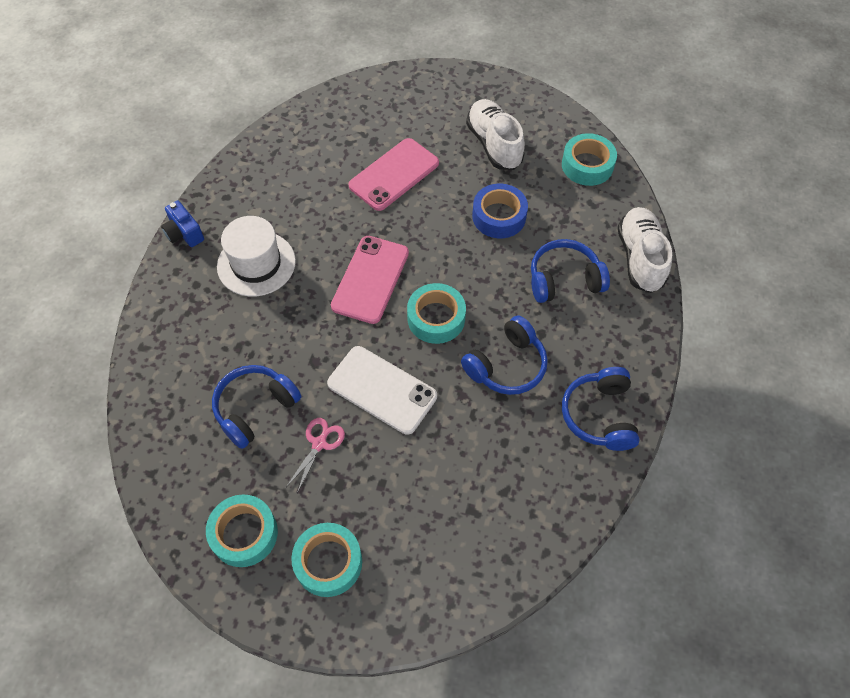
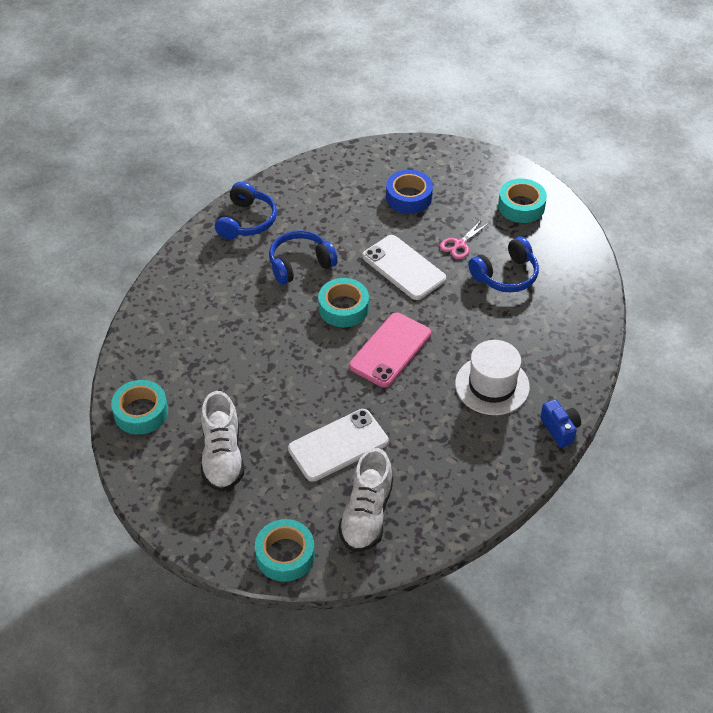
camera: 165 degrees left, 10 degrees down
(328, 562) = (466, 182): turquoise tape -> turquoise tape (285, 555)
(394, 174) = (338, 445): pink phone -> white phone
(499, 216) = (252, 380): blue tape -> blue tape (409, 197)
(564, 279) = (222, 315): blue headphones -> none
(640, 258) = (146, 318): white shoe -> white shoe (366, 514)

